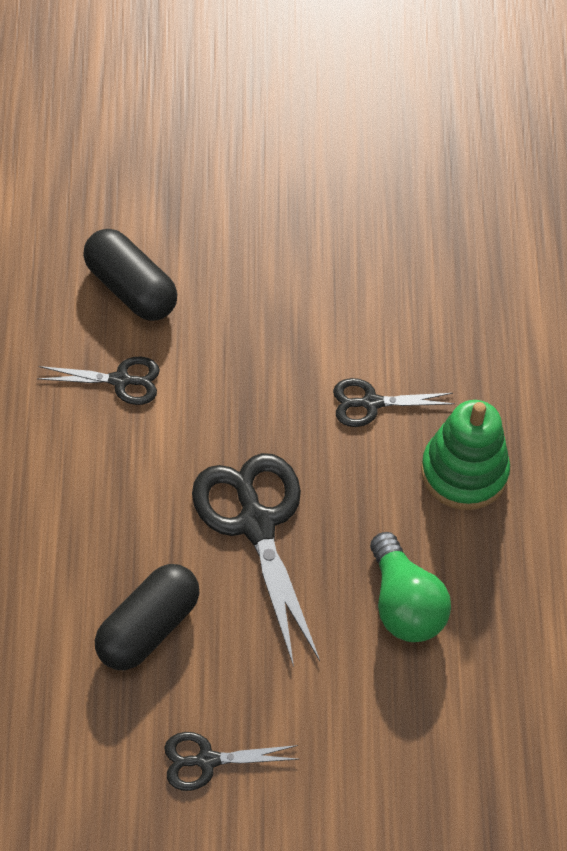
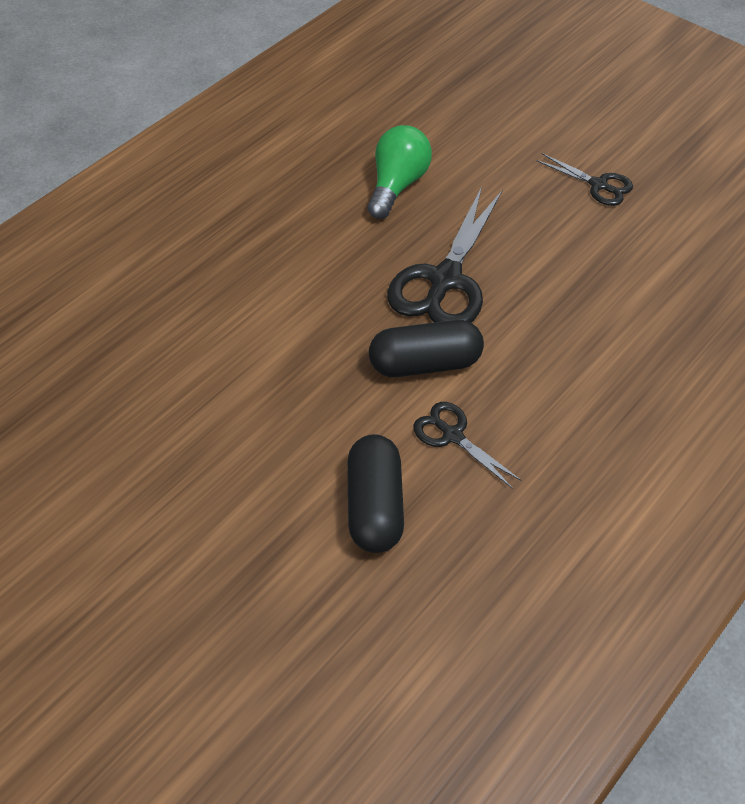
camera: 135 degrees left, 5 degrees down
(147, 628) = (577, 268): black capsule -> black capsule (425, 363)
(371, 403) = (284, 300): black scissors -> none
(464, 472) = (276, 225): green stacking toy -> none

